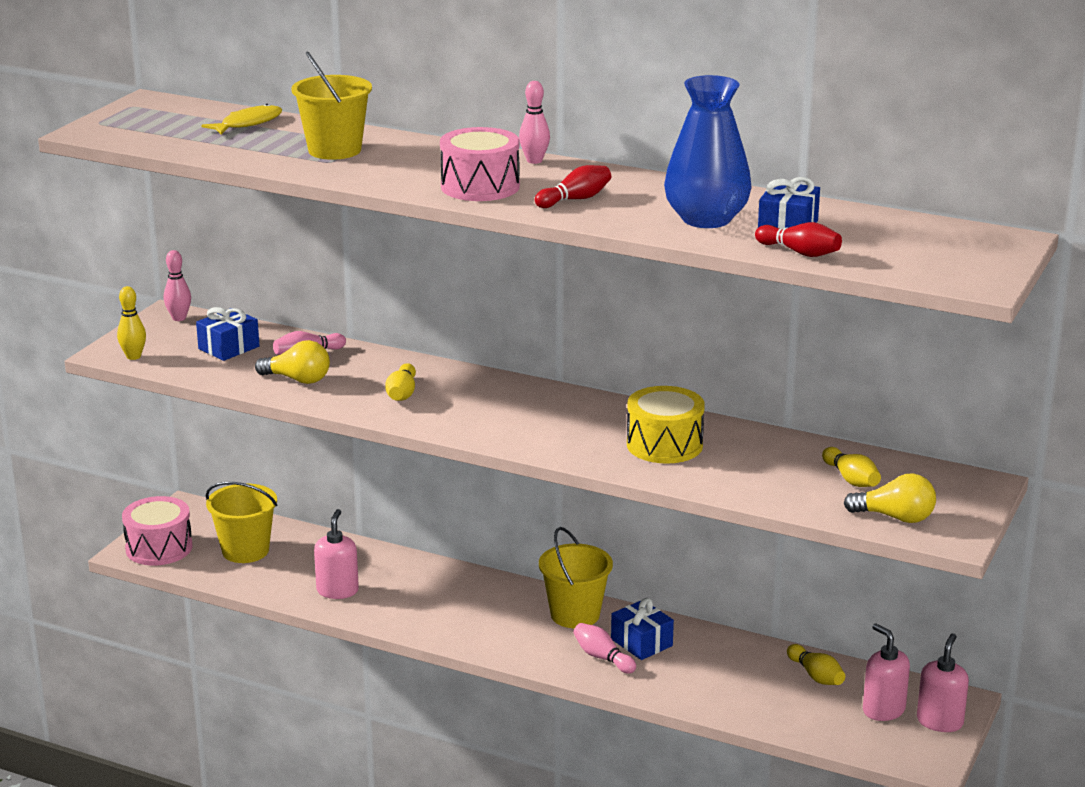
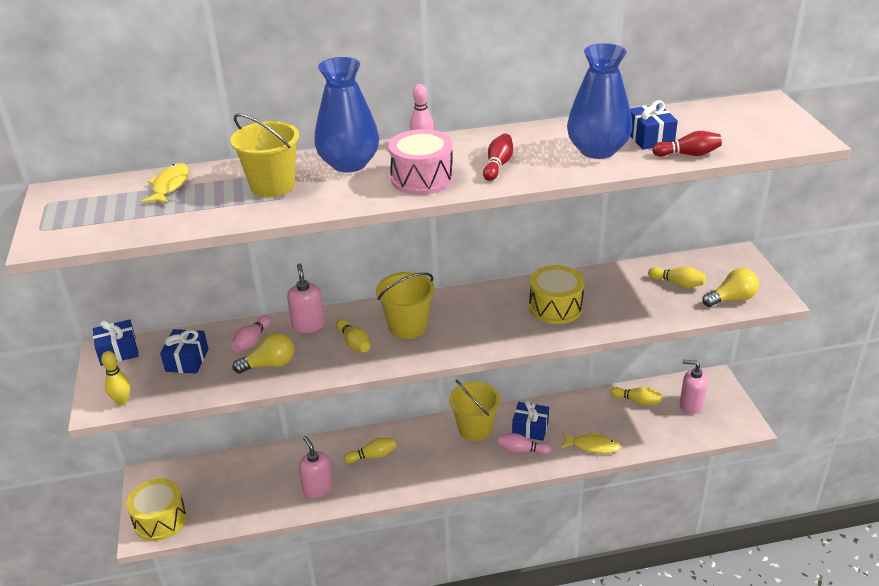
camera: 35 degrees left, 10 degrees up
(159, 548) = (160, 520): pink drum -> yellow drum
(179, 318) = (118, 351): pink bowling pin -> blue gift
(245, 551) = (224, 490): yellow bucket -> yellow bucket (407, 327)
(429, 589) = (373, 456): none -> yellow bowling pin
(434, 155) = (349, 163): none -> blue vase
(695, 691) = (592, 446): none -> yellow fish
(940, 722) = (722, 397): pink soap dispenser -> pink soap dispenser (308, 325)

